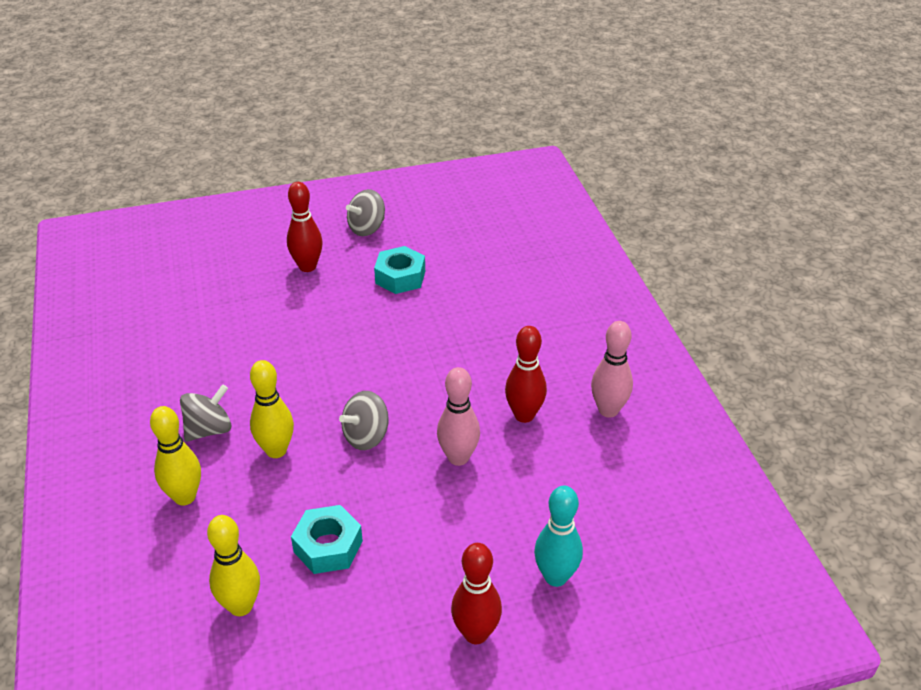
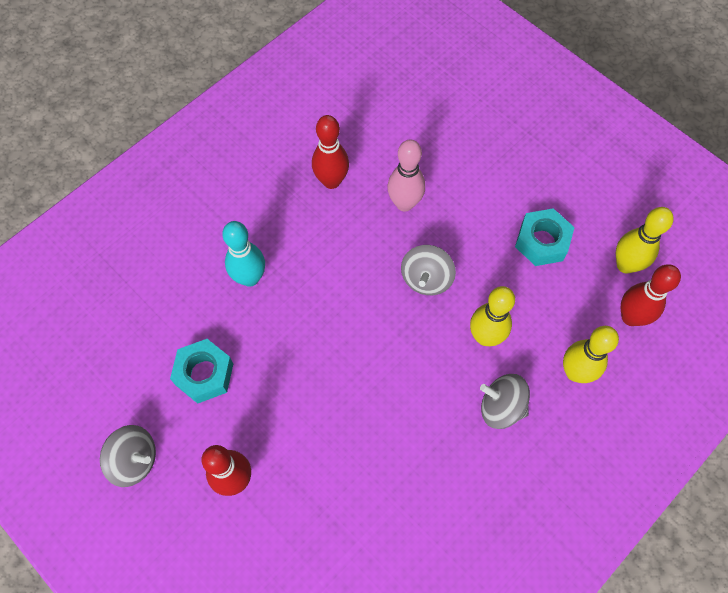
camera: 120 degrees left, 25 degrees up
(366, 436) = (426, 279): grey spinning top -> grey spinning top turned 90 degrees clockwise
(476, 633) = (539, 121): red bowling pin -> red bowling pin (630, 317)
(555, 577) = (466, 99): turquoise bowling pin -> turquoise bowling pin (250, 278)
(608, 410) = (291, 129): pink bowling pin -> none

